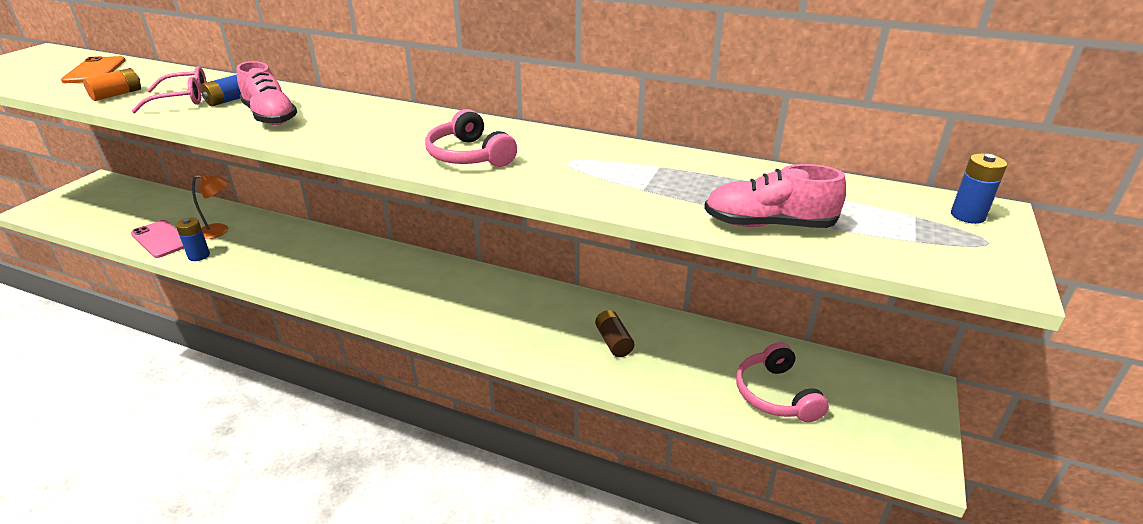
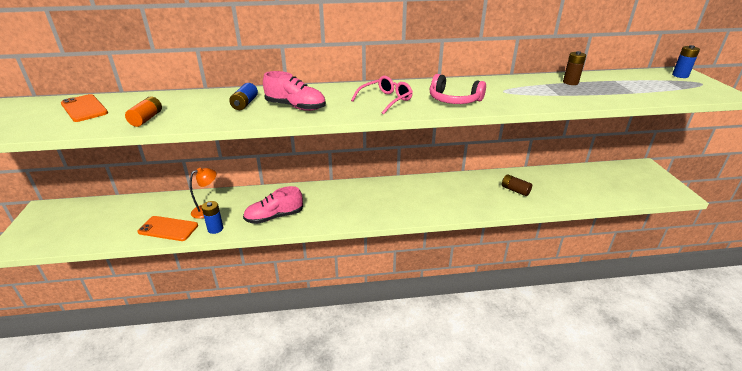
camera: 30 degrees left, 0 degrees up
(161, 239) = (168, 229): pink phone -> orange phone
(182, 99) = (207, 111): pink glasses -> pink glasses (386, 100)
(709, 175) = (570, 82): none -> brown battery
(768, 224) = (629, 96): pink shoe -> pink shoe (274, 217)
(775, 394) = (603, 188): pink headphones -> none

